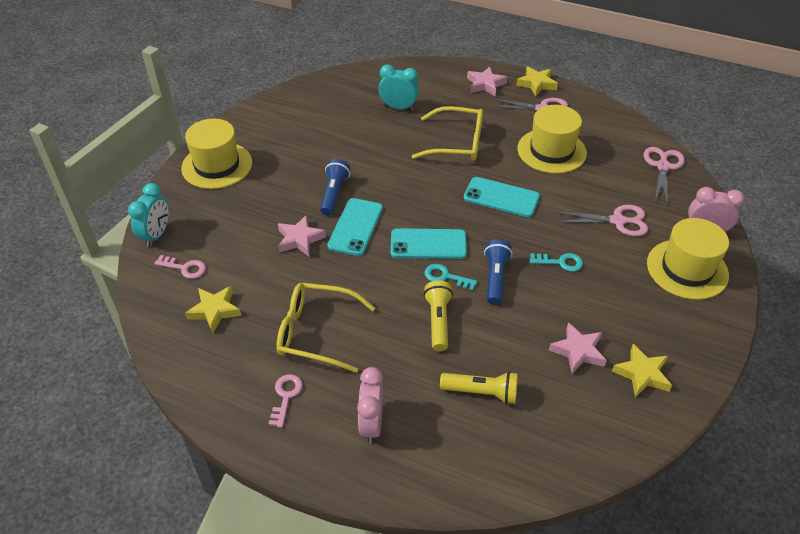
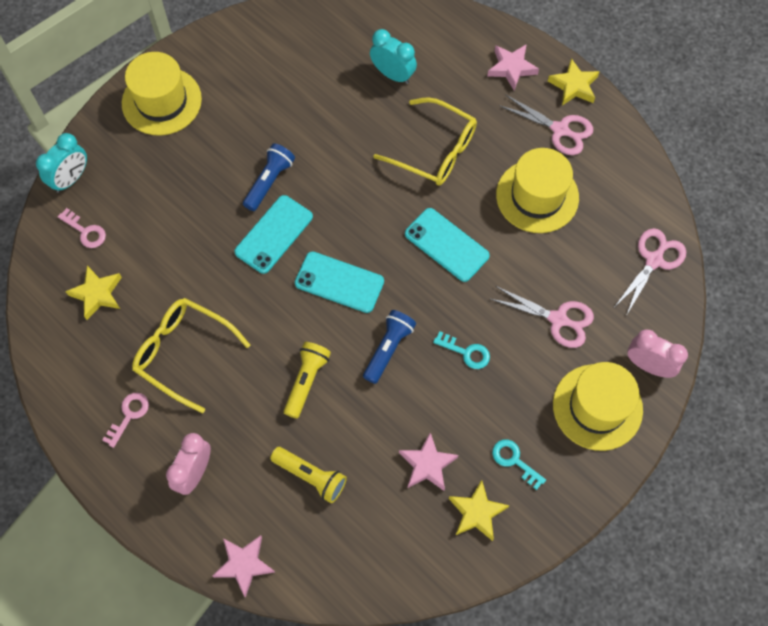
camera: 20 degrees right, 20 degrees up
(300, 239) = (211, 232): pink star -> pink star (244, 564)
(446, 277) = (338, 330): turquoise key -> turquoise key (514, 461)

